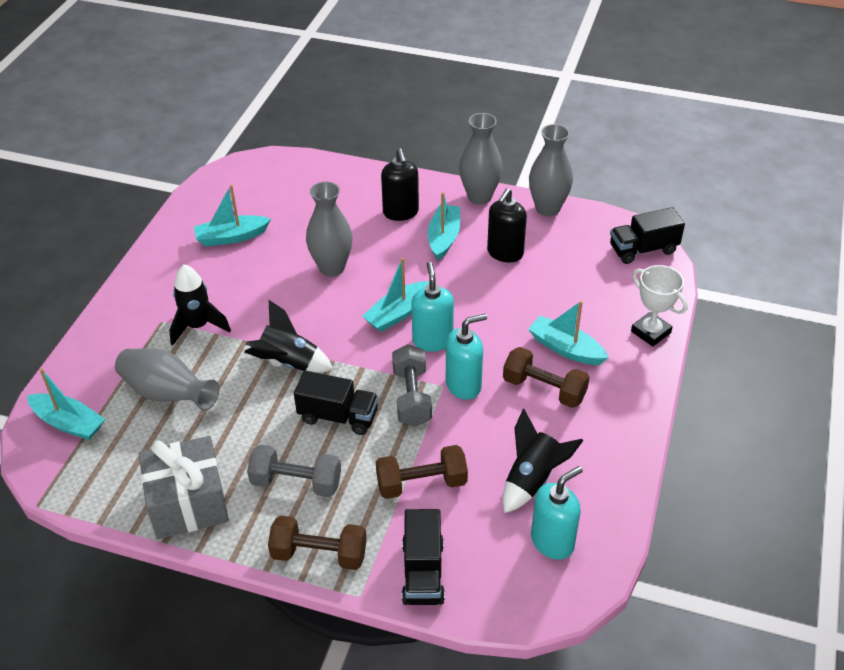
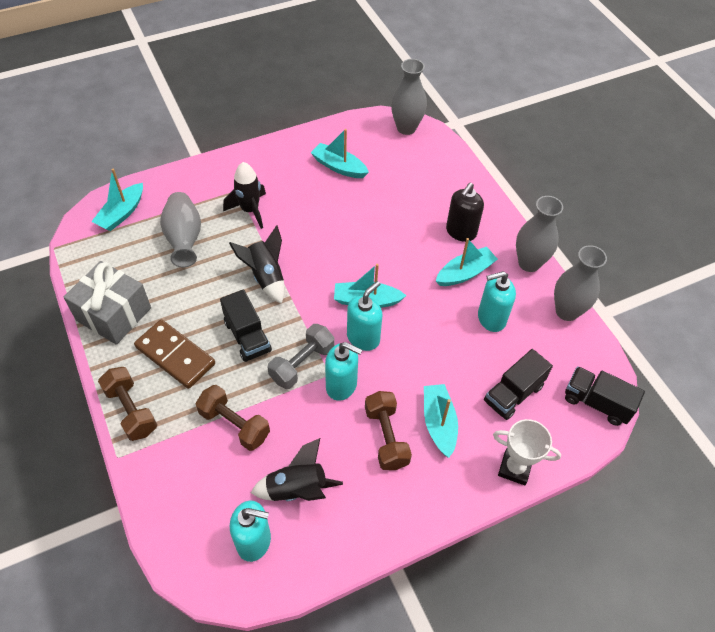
camera: 45 degrees right, 10 degrees up
(69, 423) = (122, 213): turquoise boat -> turquoise boat turned 45 degrees clockwise
(296, 482) = (175, 355): grey dumbbell -> brown domino
(332, 267) = (369, 235): grey vase -> grey vase (406, 128)
(423, 572) = (164, 479): black truck -> black truck (513, 394)
(505, 253) = (491, 318): black soap dispenser -> turquoise soap dispenser
(650, 332) = (514, 468): white trophy -> white trophy turned 75 degrees counterclockwise

